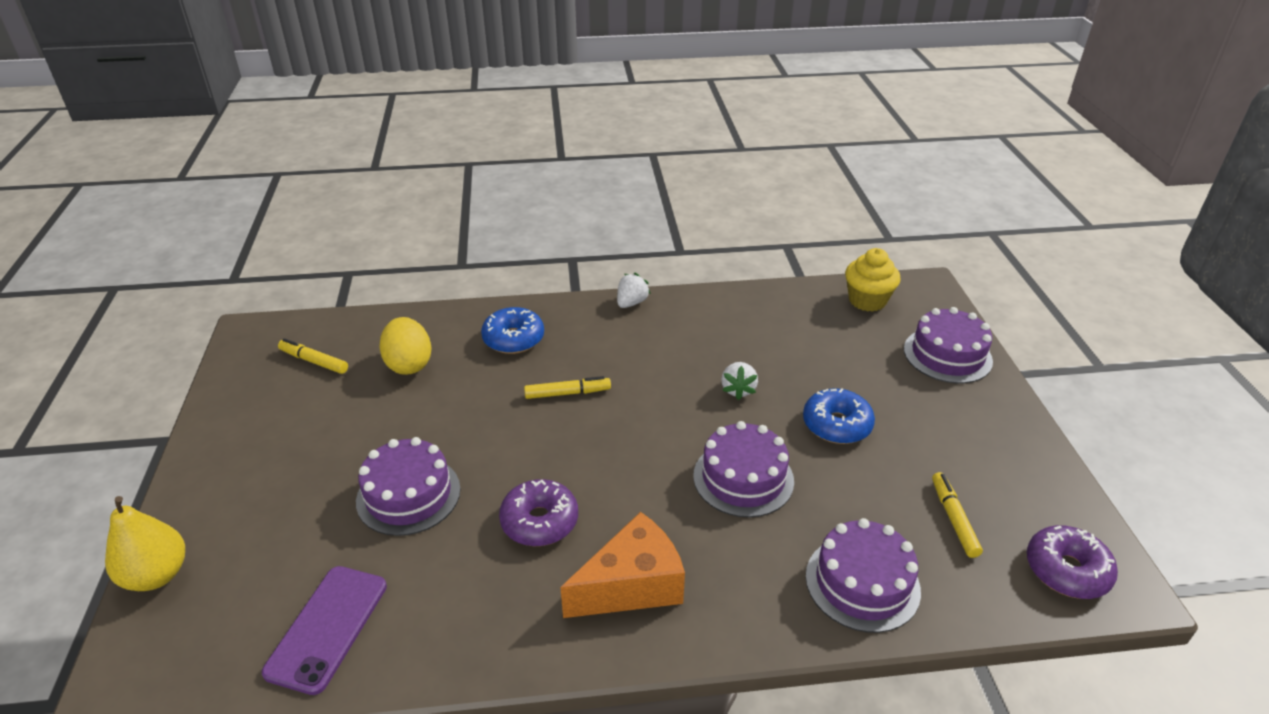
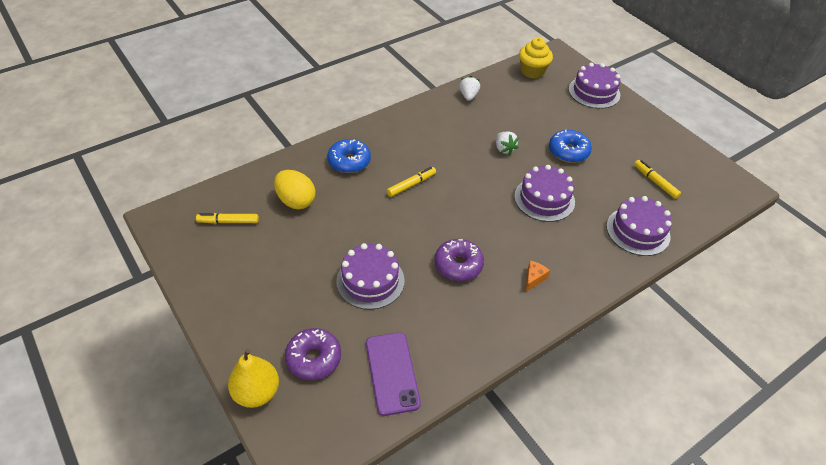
camera: 30 degrees left, 10 degrees up
(631, 303) = (402, 114): white strawberry -> white strawberry (468, 96)
(632, 585) = (533, 278): orange cheese -> orange cheese, size x0.44
(1066, 570) = (717, 189): purple donut -> purple donut (314, 358)

